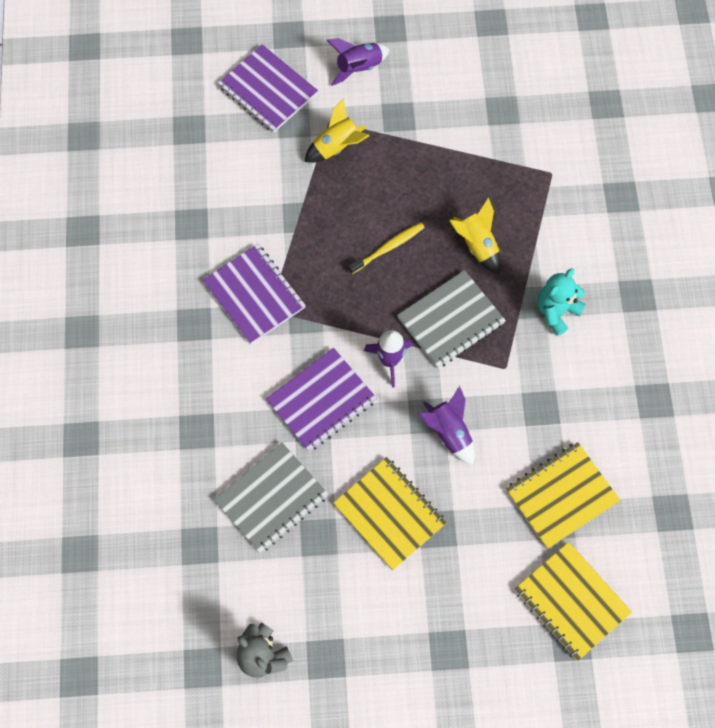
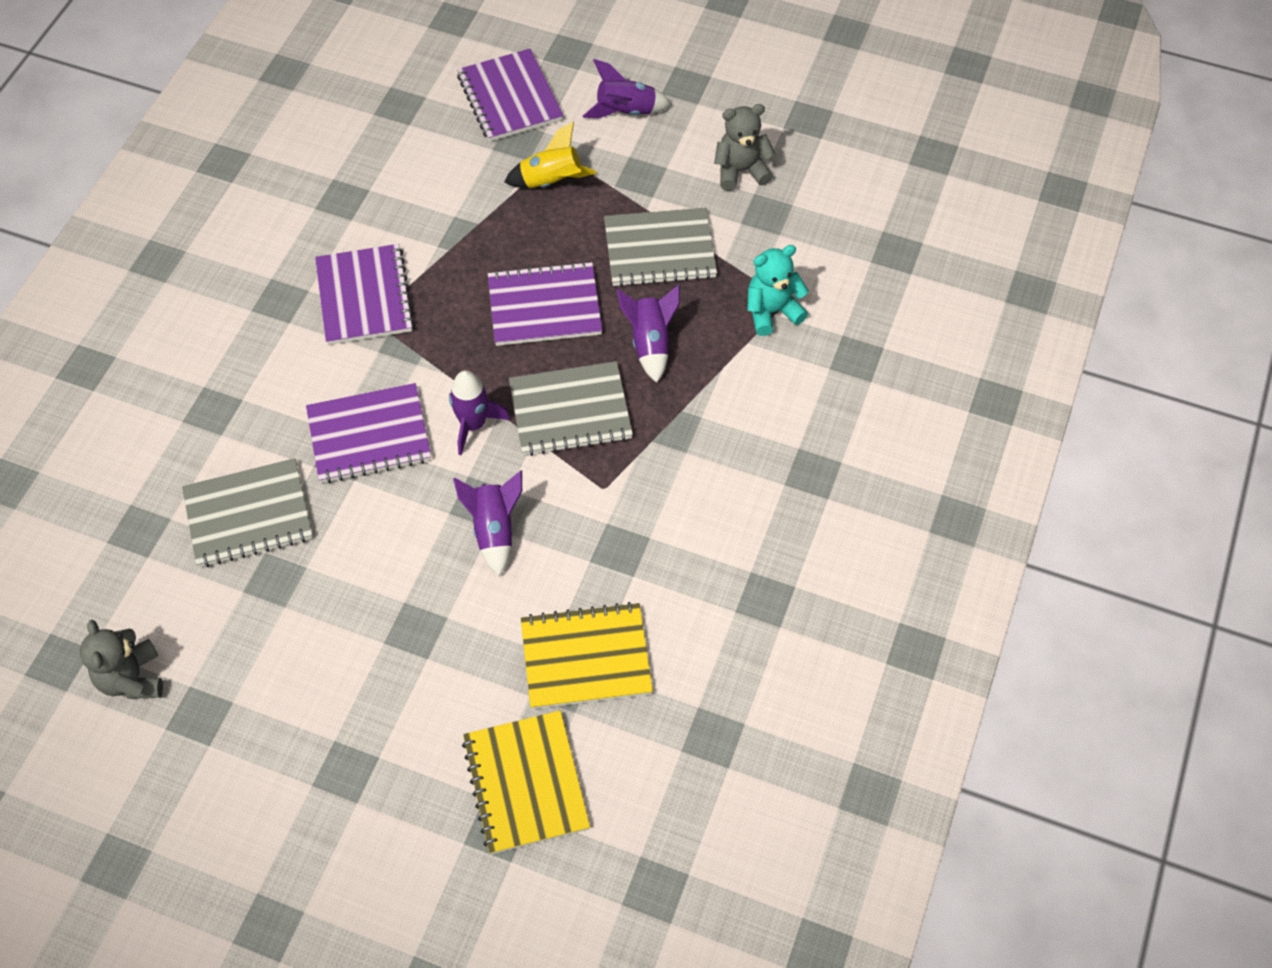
camera: 25 degrees right, 10 degrees down
(388, 248) = (544, 306): yellow toothbrush -> purple notebook
(389, 514) = (370, 589): yellow notebook -> none
(444, 169) = (659, 250): none -> grey notebook
(466, 83) = (741, 171): none -> grey teddy bear
(477, 245) = (650, 343): yellow rocket -> purple rocket
(556, 311) = (702, 451): turquoise teddy bear -> turquoise teddy bear (772, 311)

